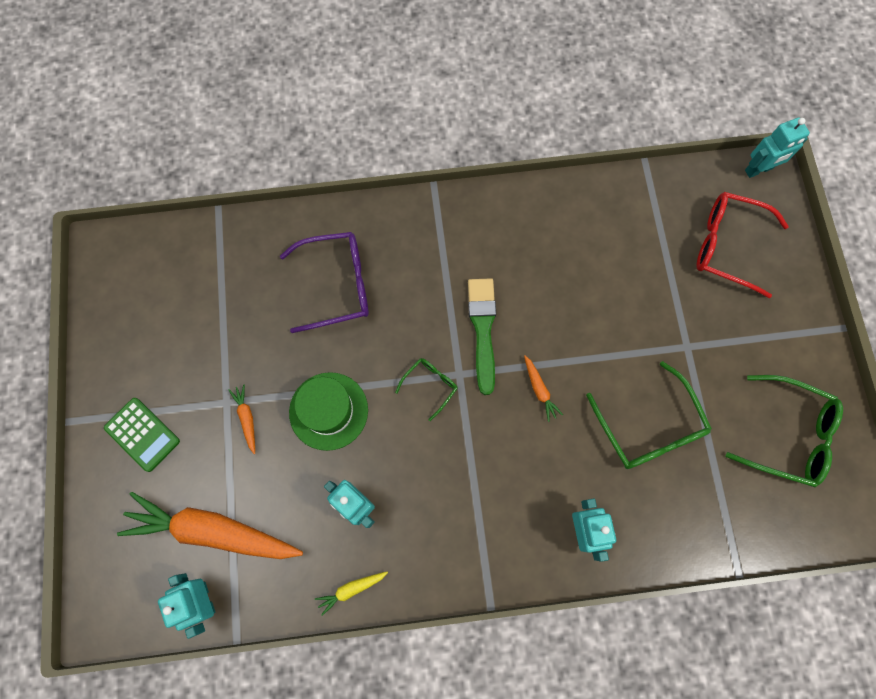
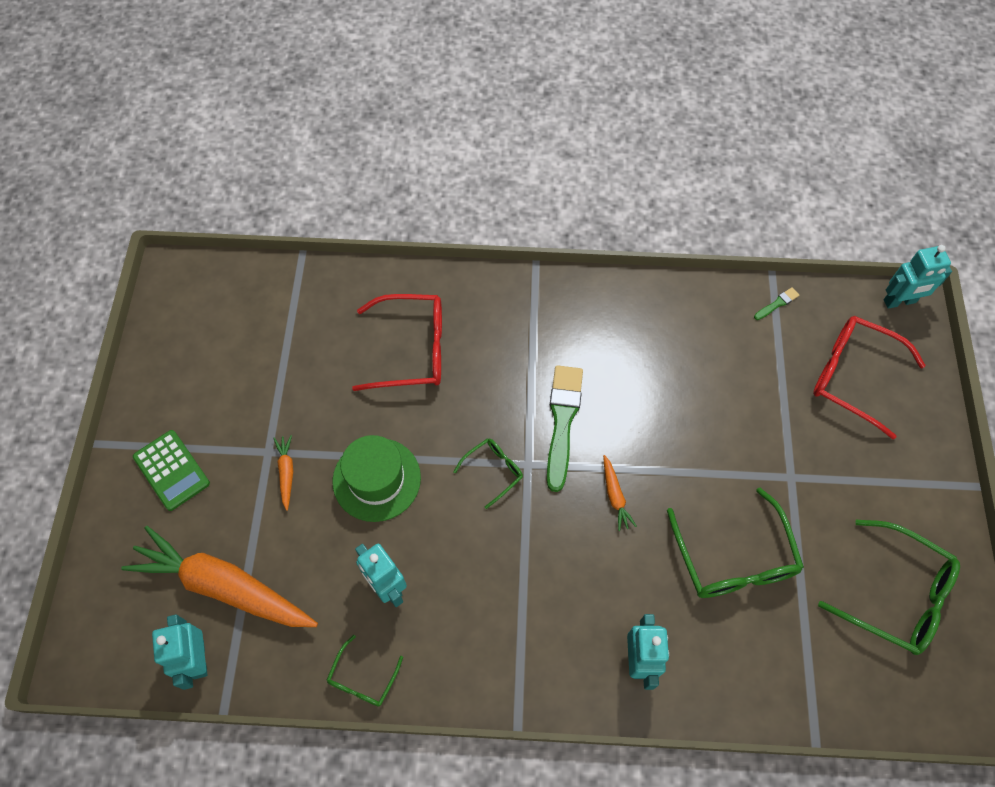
camera: 10 degrees right, 10 degrees down
(337, 285) = (412, 349): purple glasses -> red glasses
(351, 589) = (363, 678): yellow carrot -> green glasses
(653, 189) = (777, 304): none -> green brush

